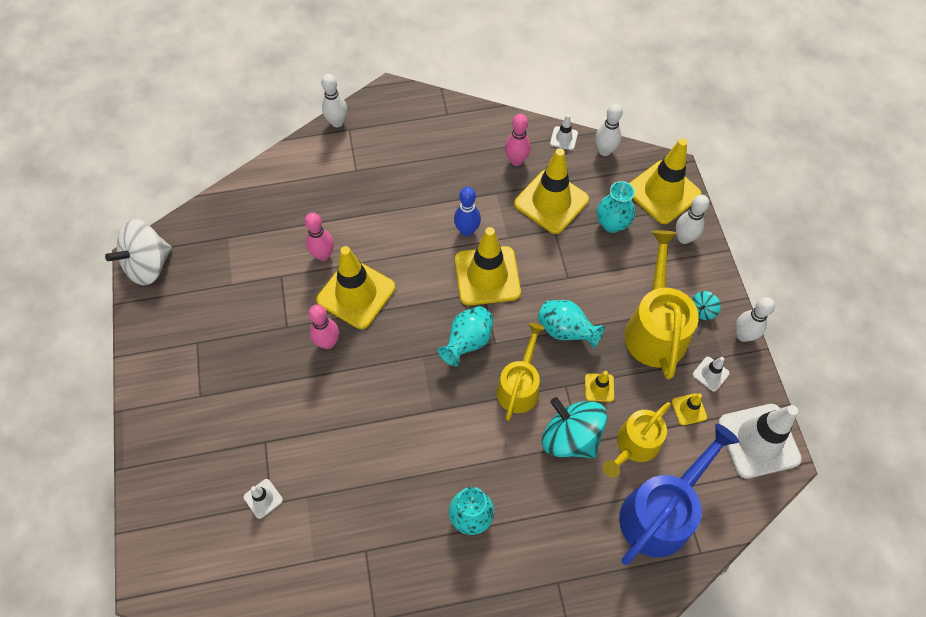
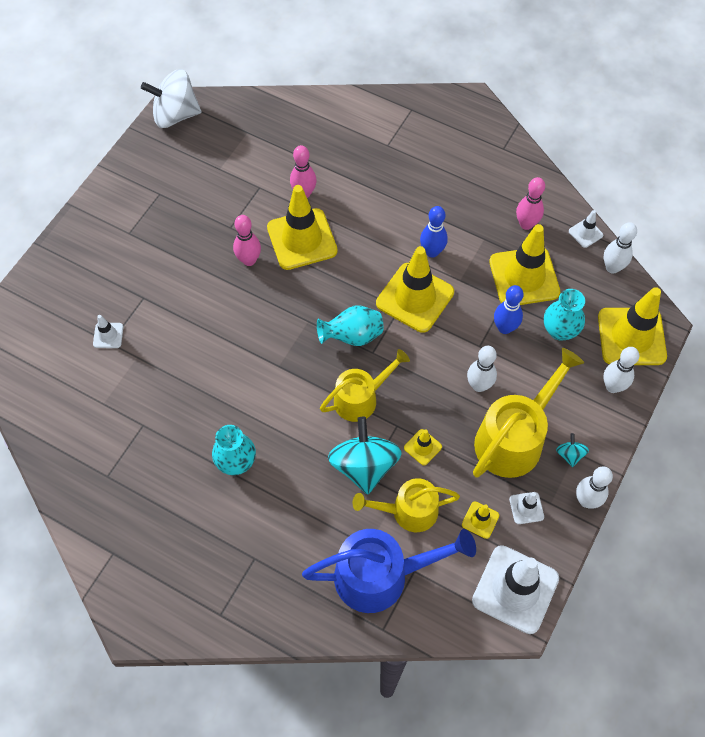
camera: 40 degrees right, 0 degrees up
(337, 122) = (407, 98): white bowling pin -> white bowling pin (479, 385)
(566, 331) = (437, 385): turquoise vase -> none
(573, 250) = (504, 328): none -> blue bowling pin
(702, 310) = (570, 454): turquoise spinning top -> turquoise spinning top turned 90 degrees clockwise

